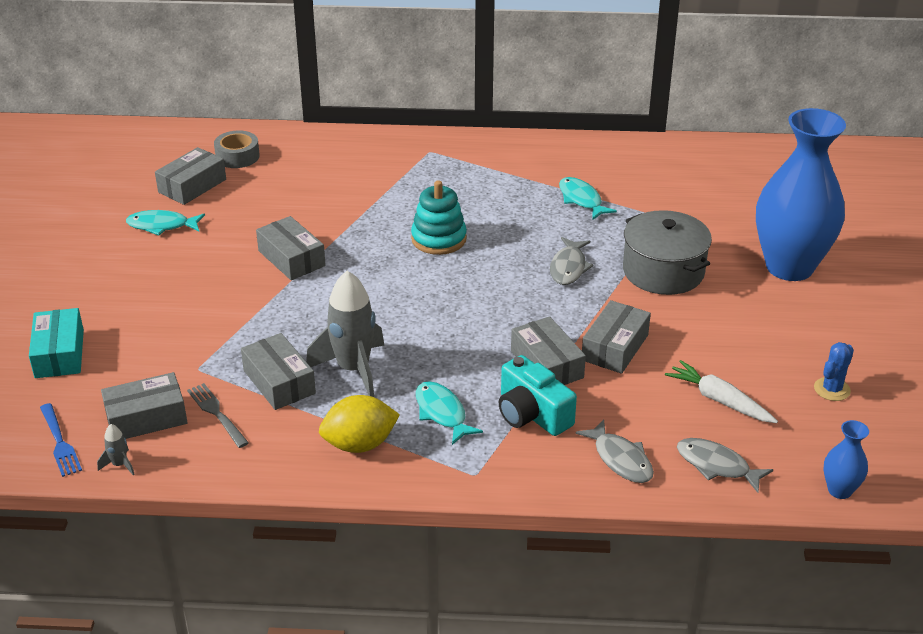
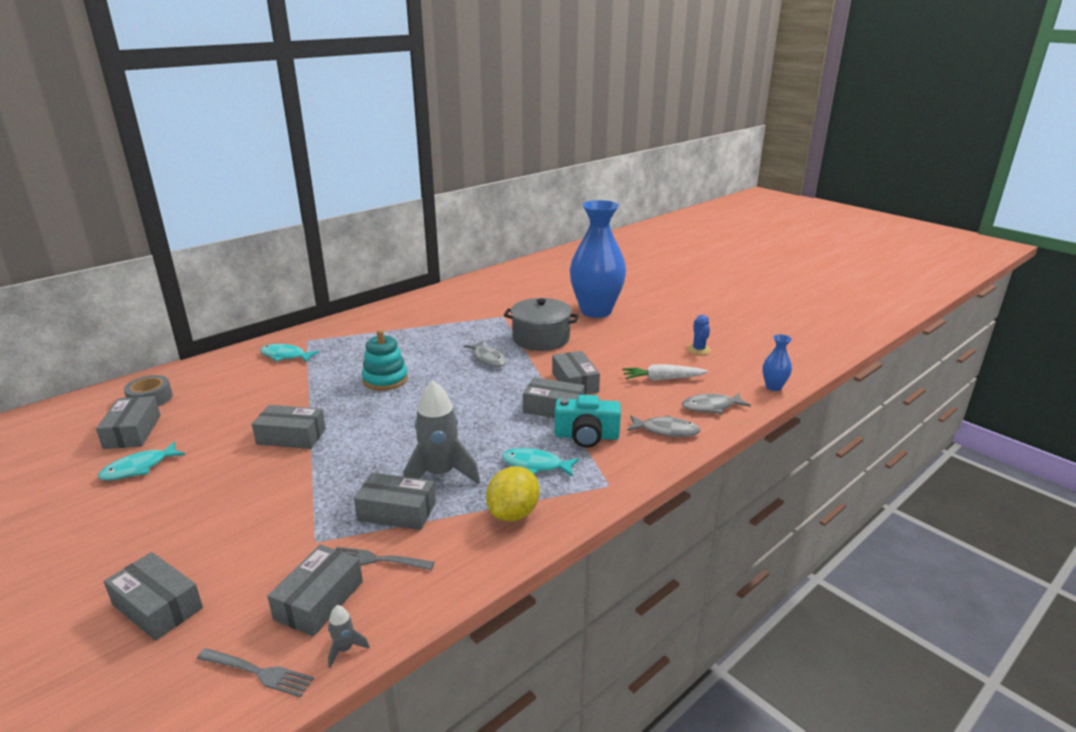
camera: 45 degrees left, 10 degrees down
(59, 354) = (157, 606): turquoise box -> grey box
(60, 442) = (258, 672): blue fork -> grey fork
(581, 200) = (443, 326): turquoise fish -> turquoise fish (285, 356)

